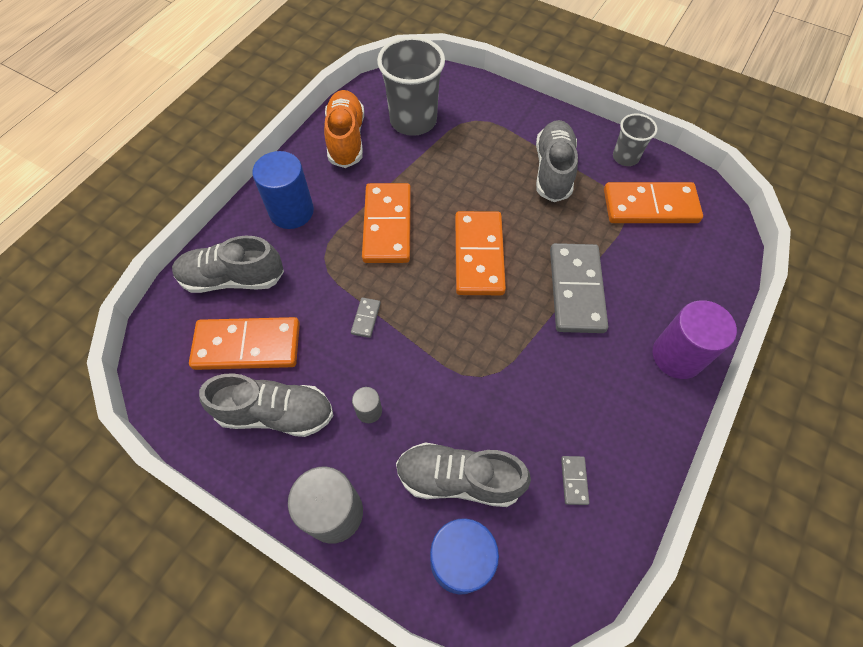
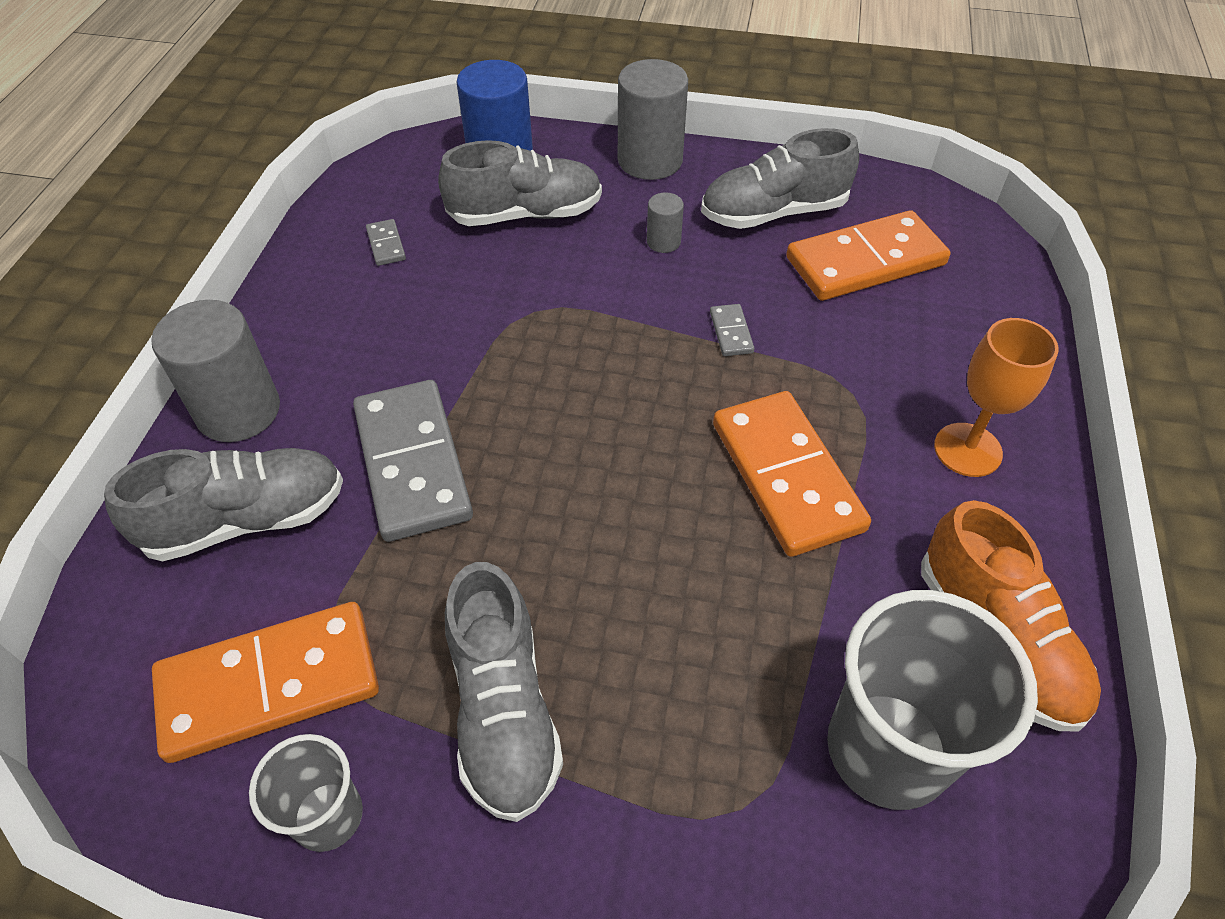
camera: 160 degrees right, 10 degrees down
(233, 278) = (961, 327): grey shoe -> grey shoe (246, 519)
(291, 211) = (967, 450): blue cylinder -> orange goblet
(479, 255) = (599, 472): orange domino -> none
(677, 356) = (238, 411): purple cylinder -> grey cylinder

